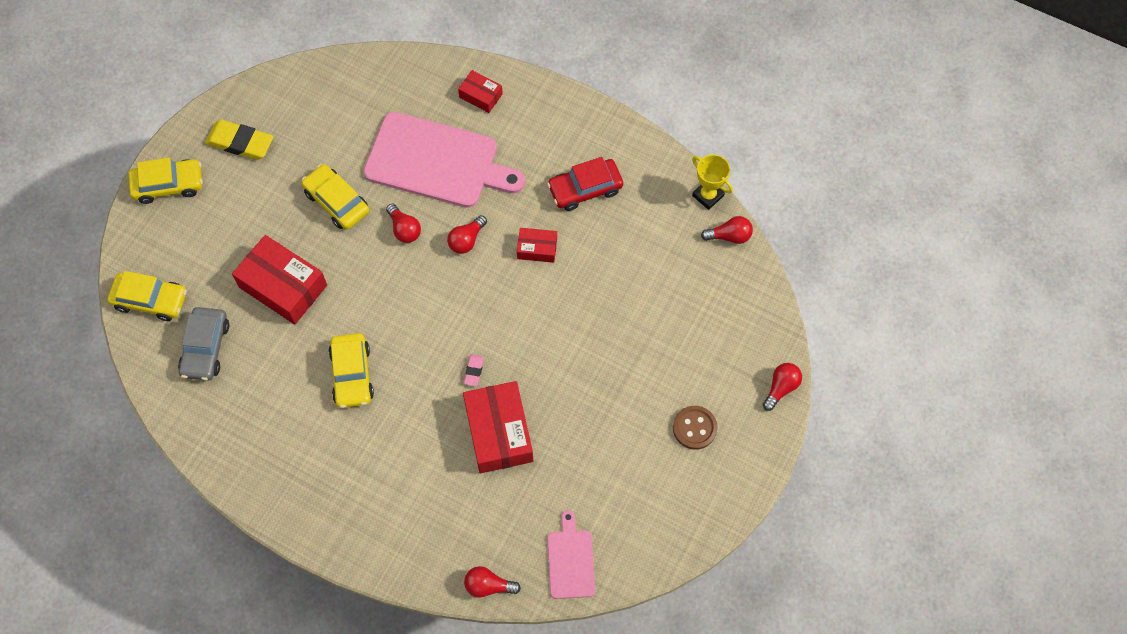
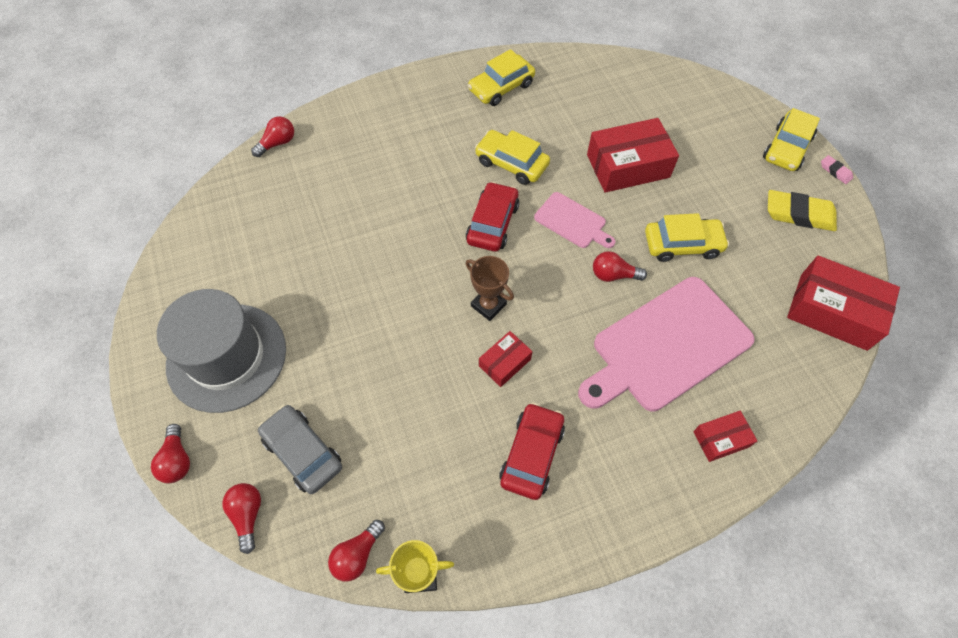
camera: 130 degrees right, 5 degrees down
(150, 300) = (682, 89): yellow car -> yellow car (501, 87)
(205, 348) = (613, 97): grey car -> grey car (303, 452)
(240, 143) = (799, 214): yellow eraser -> yellow eraser turned 45 degrees clockwise
(426, 343) = (492, 223): none -> red car
(466, 240) = (562, 313): red light bulb -> red light bulb (248, 515)
(474, 371) = (438, 238): pink eraser -> pink eraser (835, 171)
(498, 432) = (373, 220): red box -> red box (833, 311)
(502, 291) = (488, 305): none -> brown trophy
(570, 560) = (236, 198): pink cutting board -> pink cutting board (572, 222)
(694, 428) = (227, 357): brown button -> grey hat

